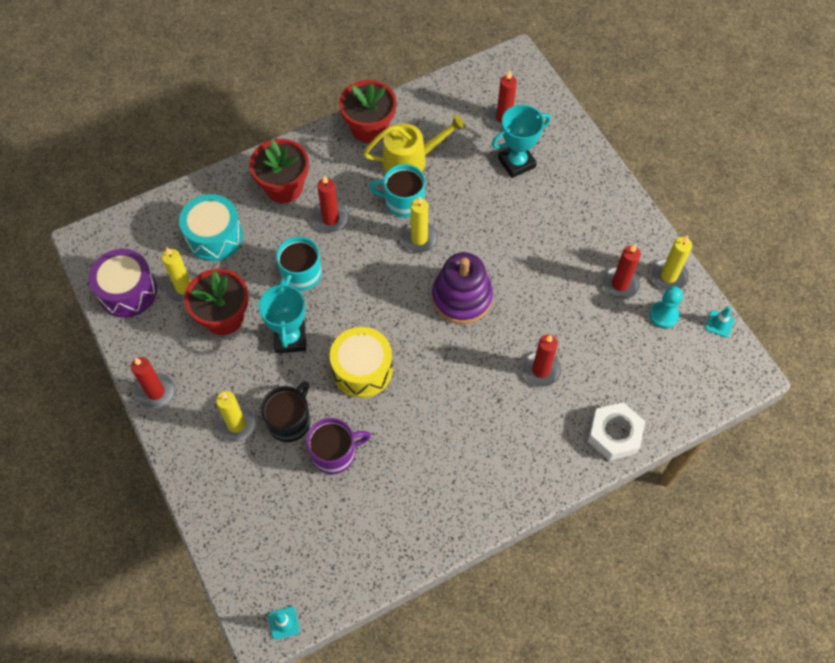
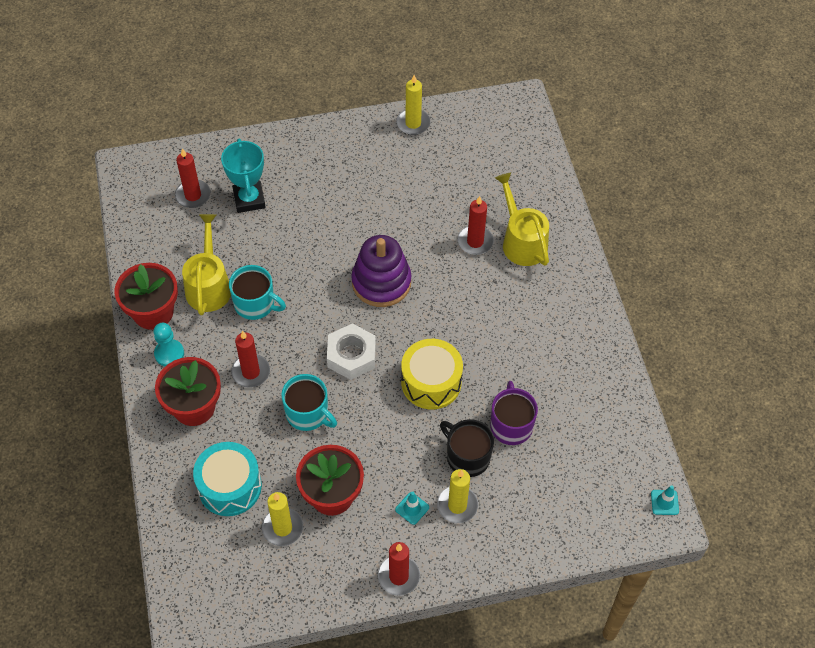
camera: 75 degrees left, 5 degrees down
(127, 291) = (267, 586): purple drum -> none
(290, 338) = (377, 438): turquoise trophy -> none
(403, 202) = (255, 304): turquoise mug -> turquoise mug turned 90 degrees counterclockwise
(419, 238) = (304, 301): yellow candle -> none
(558, 415) = (521, 241): none -> yellow watering can
(614, 434) = (551, 207): white nut -> white nut (351, 356)
(620, 284) = (409, 160): red candle -> none
(663, 315) = (450, 139): turquoise pawn -> turquoise pawn (169, 353)
(719, 324) = (470, 104): turquoise traffic cone -> turquoise traffic cone (412, 508)

